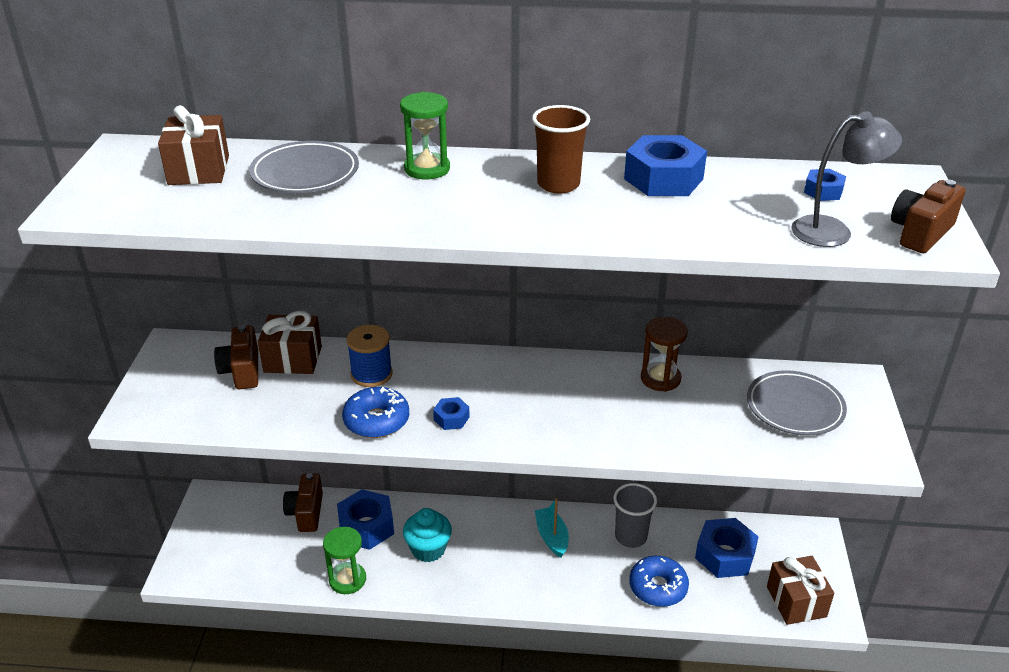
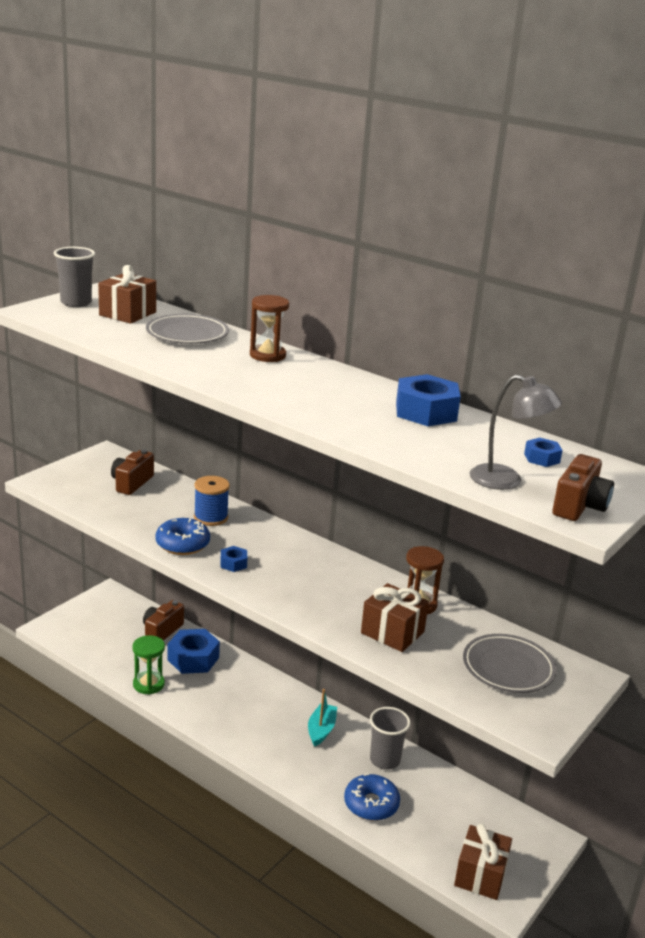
camera: 30 degrees right, 10 degrees down
(114, 177) = (76, 303): none -> grey cup
(293, 359) = (170, 489): brown gift -> brown gift (392, 632)
(427, 169) = (267, 355): green hourglass -> brown hourglass
(428, 549) = (222, 693): turquoise cupcake -> none
(558, 184) = (343, 390): brown cup -> none
(725, 555) = (451, 811): blue nut -> none
(920, 233) = (579, 506): brown camera -> brown camera turned 135 degrees clockwise

